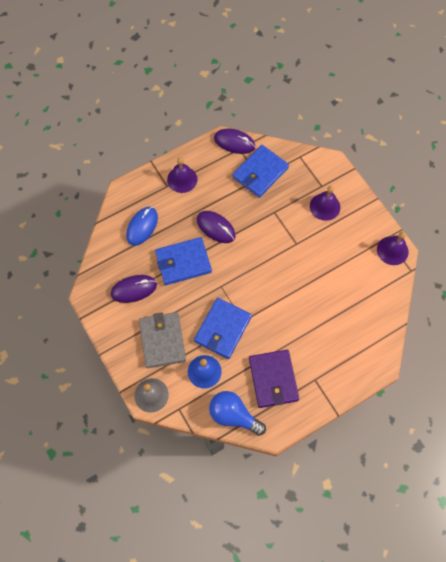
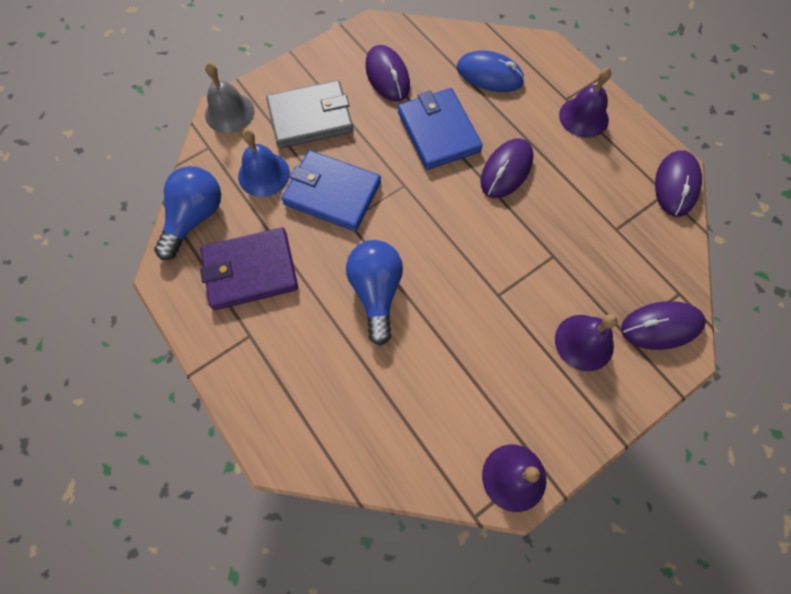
camera: 85 degrees right, 0 degrees up
(260, 173) = (626, 229): blue wallet -> none
(291, 307) = (376, 292): none -> blue light bulb
(317, 169) = (661, 326): none -> purple mouse

